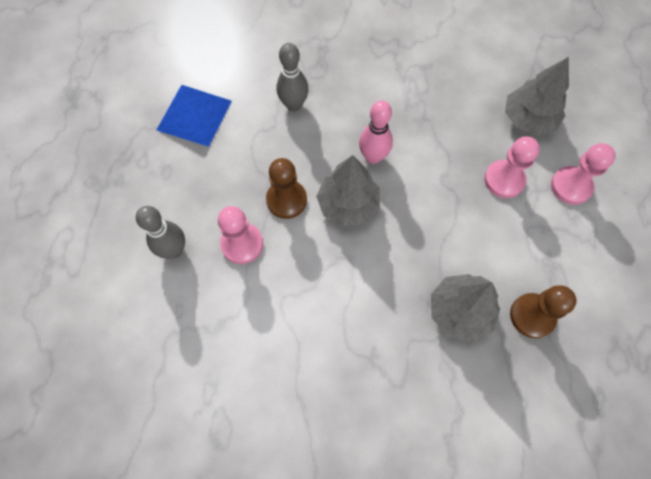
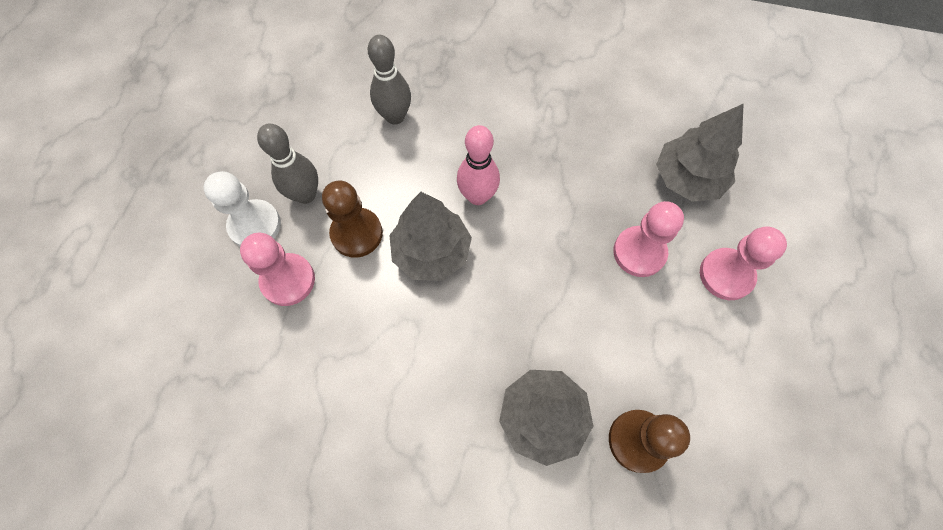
camera: 10 degrees right, 0 degrees up
(174, 250) = (204, 274): grey bowling pin -> grey bowling pin (306, 195)
(194, 115) = (272, 111): blue pyramid -> none
(204, 206) = (255, 225): none -> white pawn

